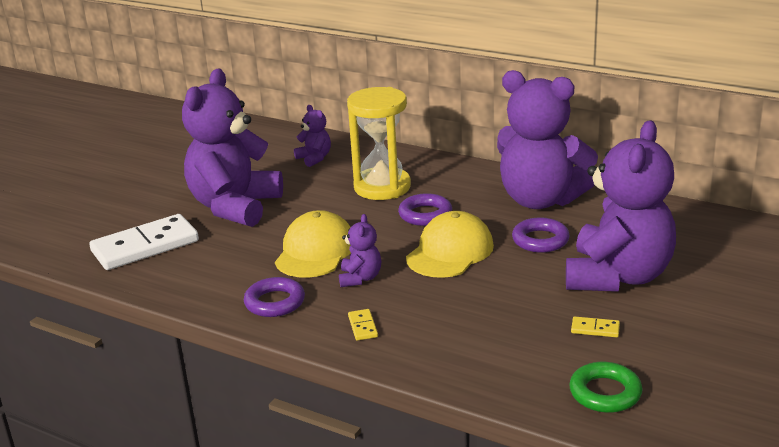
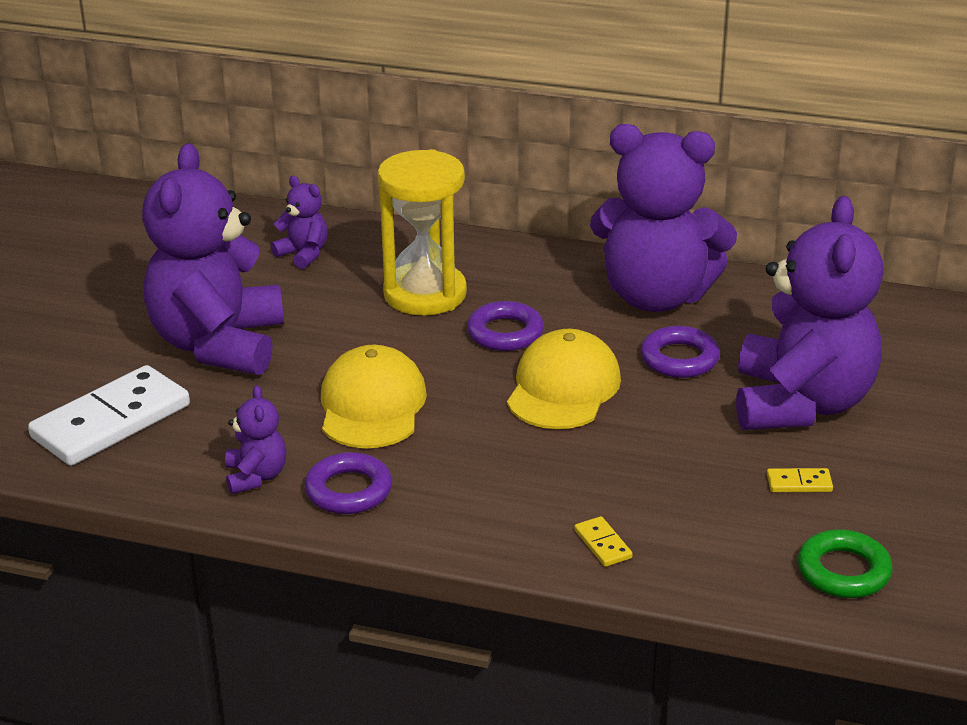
camera: 15 degrees left, 5 degrees up
(360, 278) = (455, 441): purple teddy bear -> purple teddy bear (256, 476)
(362, 326) = (489, 514): yellow domino -> yellow domino (602, 544)

